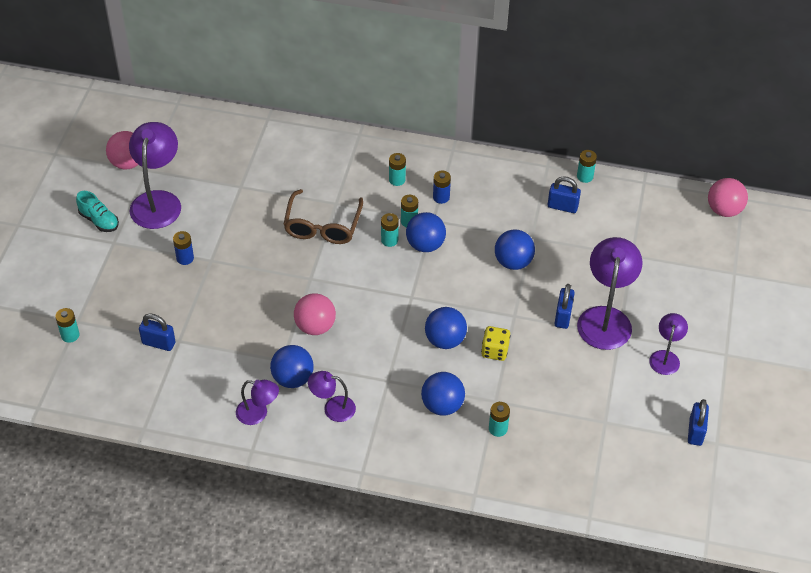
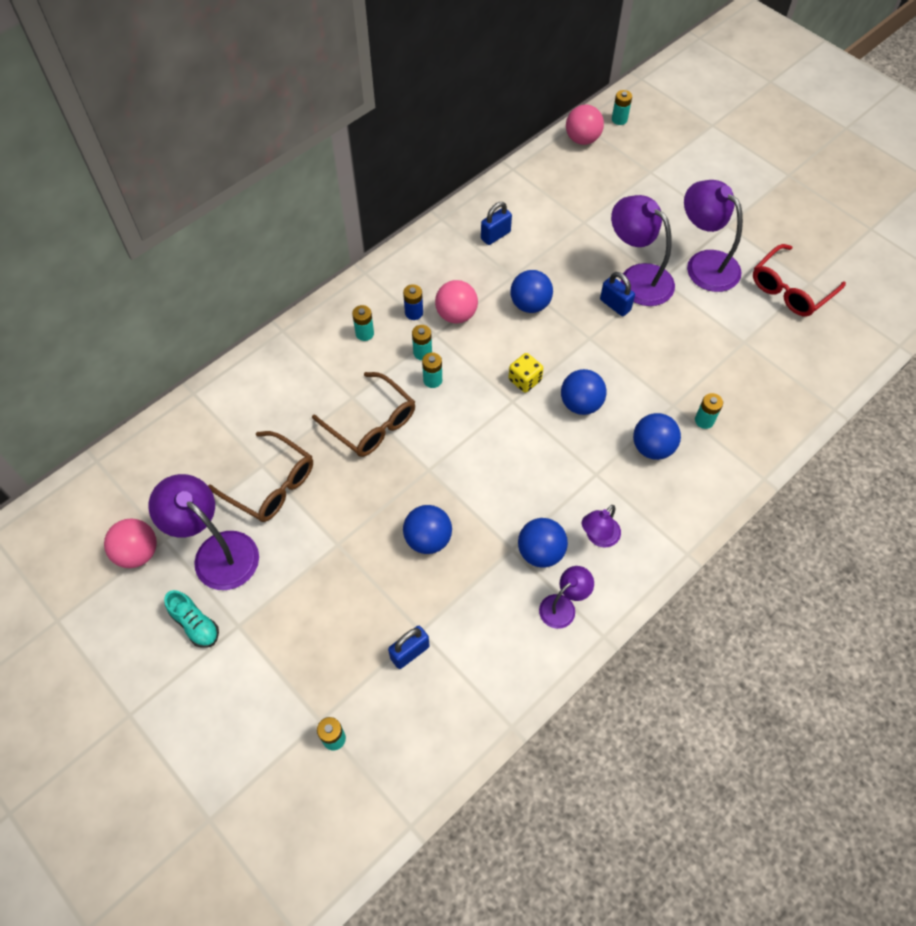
camera: 55 degrees left, 10 degrees up
(99, 221) = (195, 624): turquoise shoe -> turquoise shoe turned 60 degrees clockwise
(185, 258) = (316, 567): blue battery -> none
(229, 199) = (271, 484): none -> brown glasses
(315, 326) = (491, 498): pink ball -> pink ball (456, 315)
(425, 245) = (460, 356): blue ball -> blue ball (428, 539)
(495, 351) = (618, 374): yellow dice -> yellow dice (524, 380)
(585, 176) = (475, 202): turquoise battery -> turquoise battery (619, 119)
(665, 357) = (704, 263): purple lamp -> purple lamp, size x1.82
(695, 432) = (790, 289): blue padlock -> red glasses

